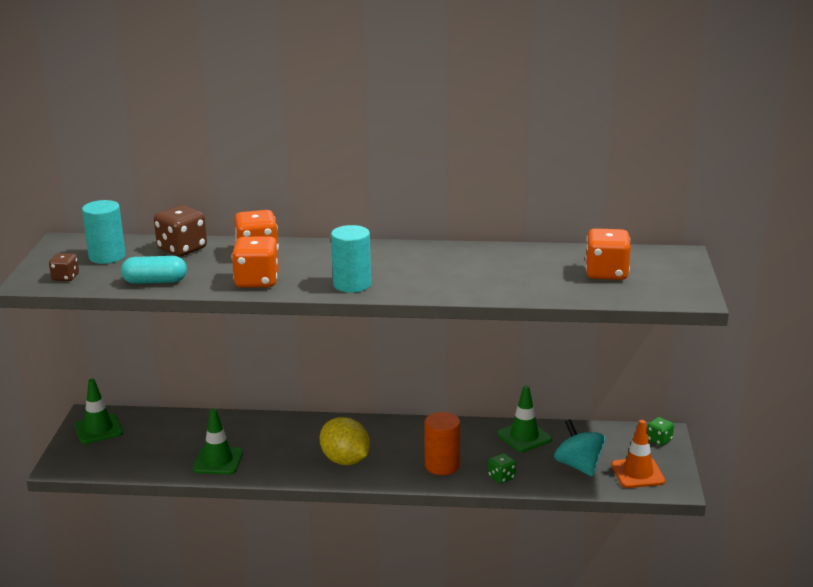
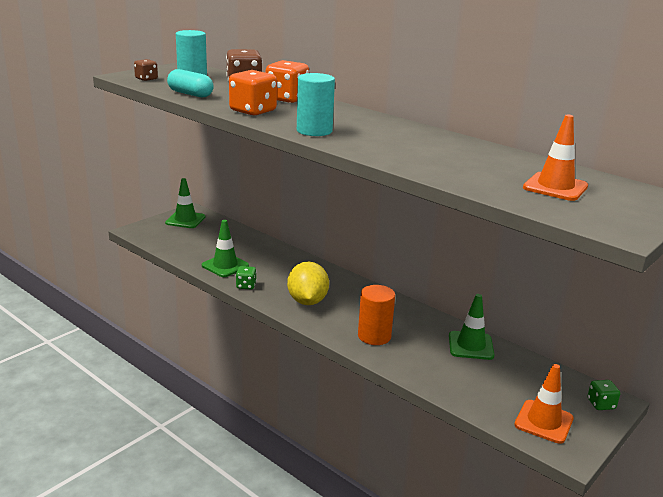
camera: 35 degrees right, 0 degrees up
(501, 477) = (411, 366): green dice -> green dice (246, 286)
(578, 466) = (492, 389): turquoise spinning top -> none
(606, 273) = (555, 187): orange dice -> orange traffic cone

